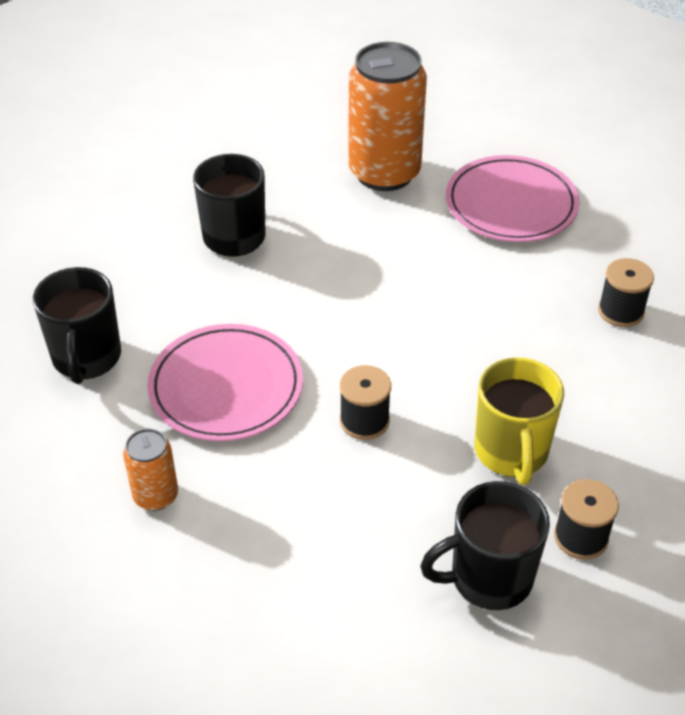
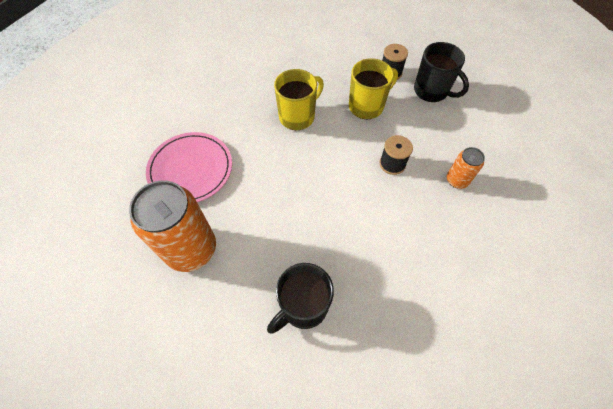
camera: 120 degrees left, 15 degrees up
(86, 358) = (459, 324): black mug -> none
(156, 495) = (503, 224): orange can -> orange can (457, 180)
(226, 387) = (419, 234): pink plate -> none
(543, 349) = (298, 116): none -> yellow mug
(621, 311) = (253, 98): black spool -> none

